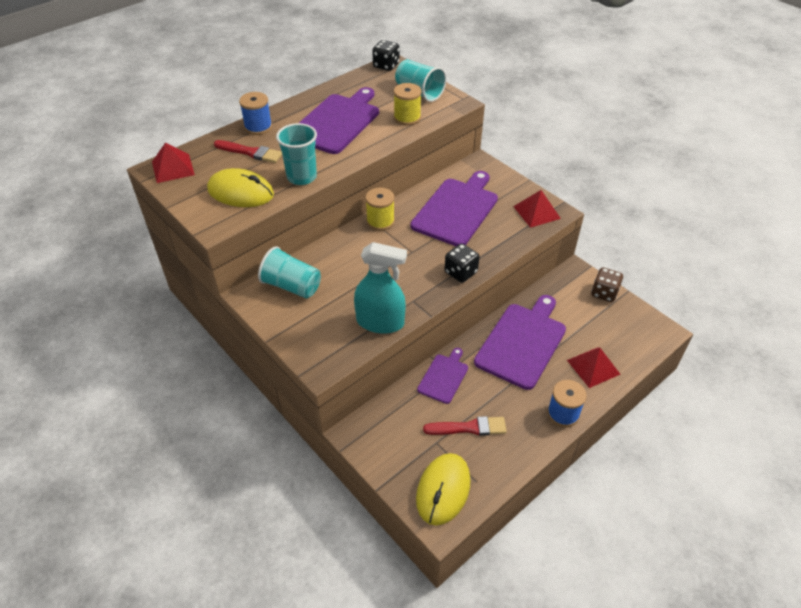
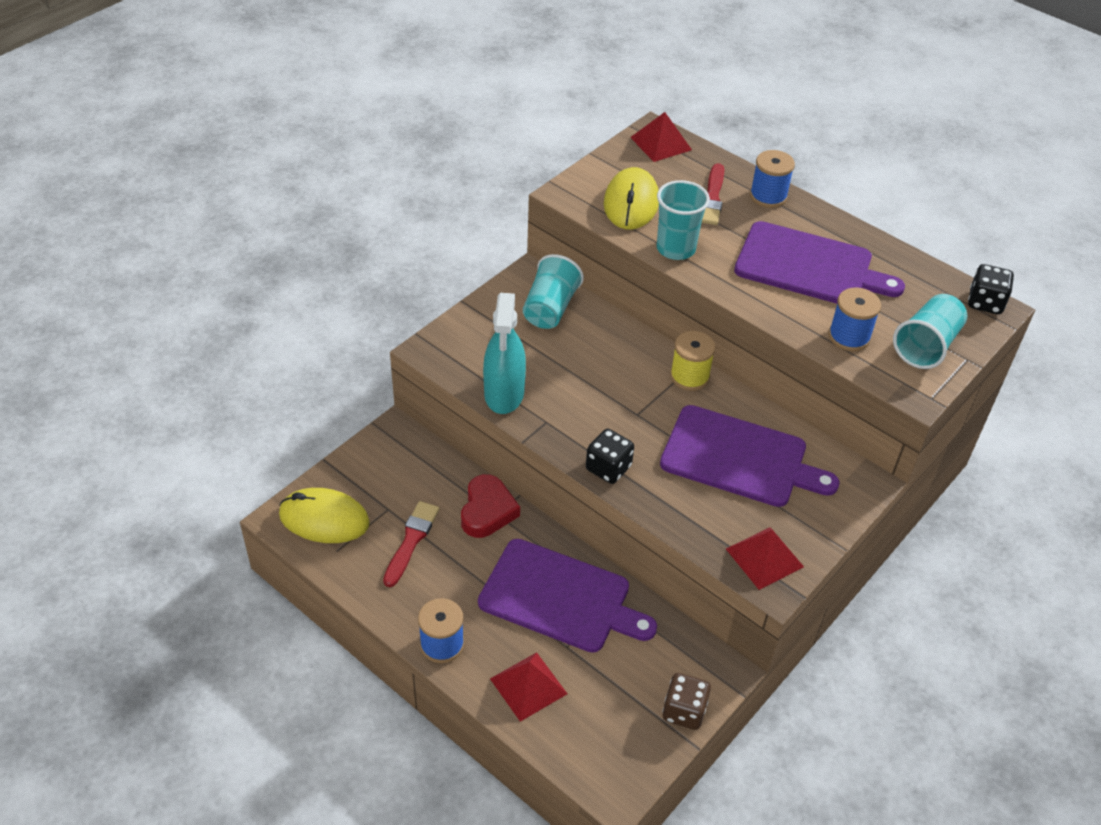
camera: 80 degrees right, 0 degrees up
(407, 118) = (849, 337): yellow spool -> blue spool
(444, 377) = (487, 511): purple cutting board -> red heart
(469, 428) = (411, 540): red brush -> red brush turned 150 degrees counterclockwise

